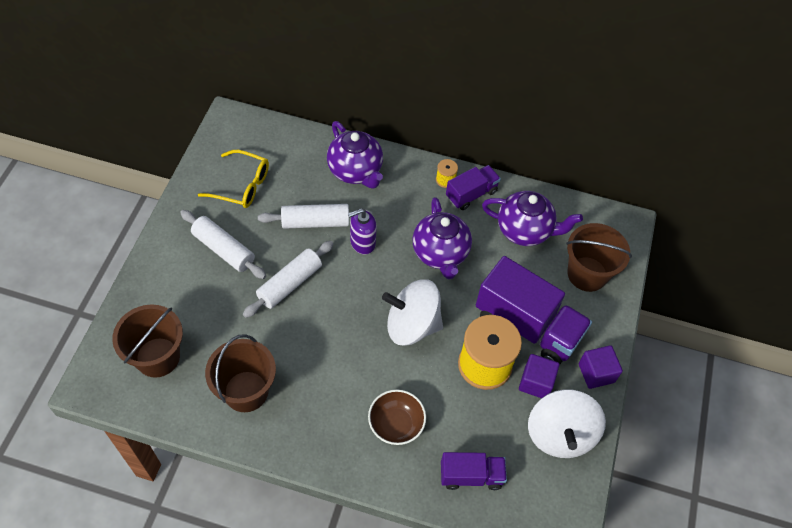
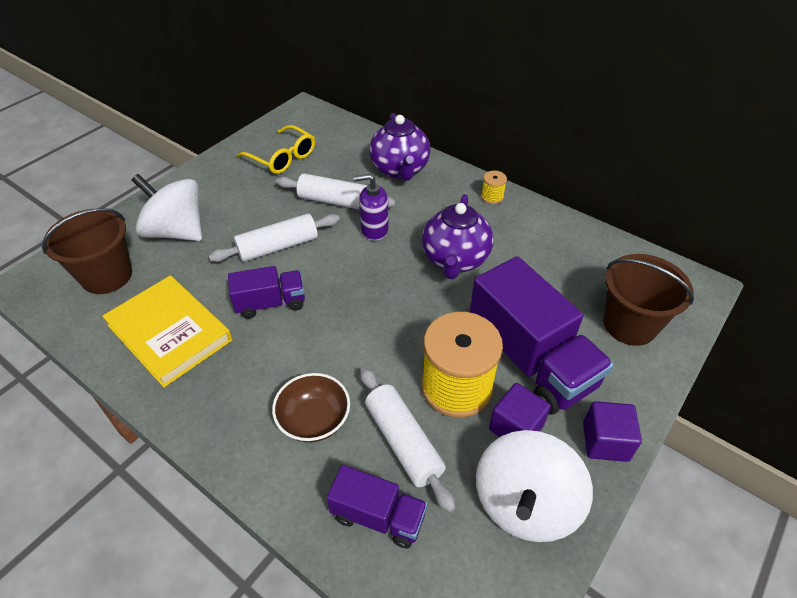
camera: 25 degrees right, 10 degrees down
(224, 249) = (232, 203): white rolling pin -> white rolling pin (403, 442)
(246, 391) = (170, 333): brown bucket -> yellow book
(412, 325) = (388, 320): white spinning top -> white spinning top (176, 231)
(471, 194) = (515, 215): purple truck -> purple truck (271, 303)
(525, 230) = (565, 262): purple teapot -> none

